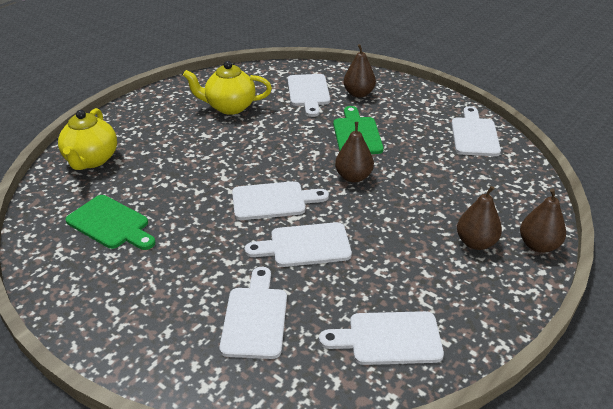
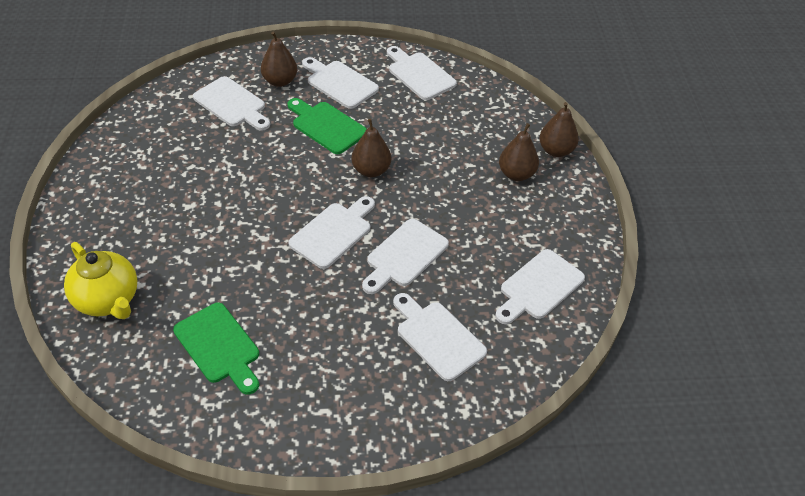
camera: 45 degrees left, 10 degrees up
(111, 224) = (219, 346): green cutting board -> green cutting board turned 60 degrees clockwise
(229, 107) = (174, 162): yellow teapot -> none
(401, 113) = (340, 83): none -> white cutting board

